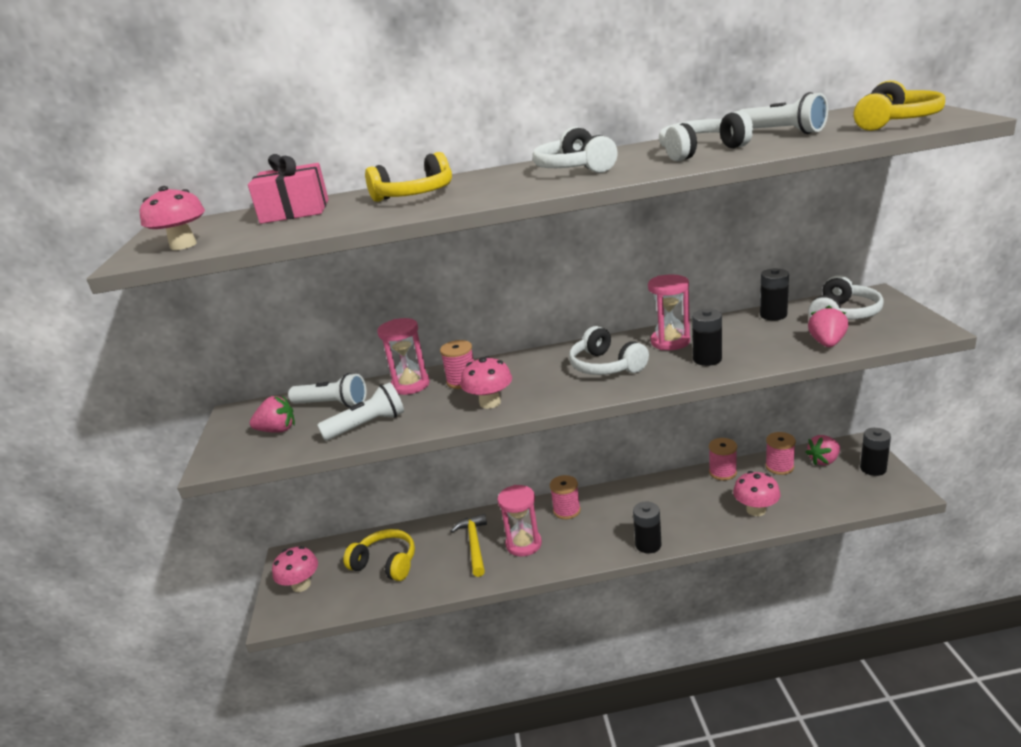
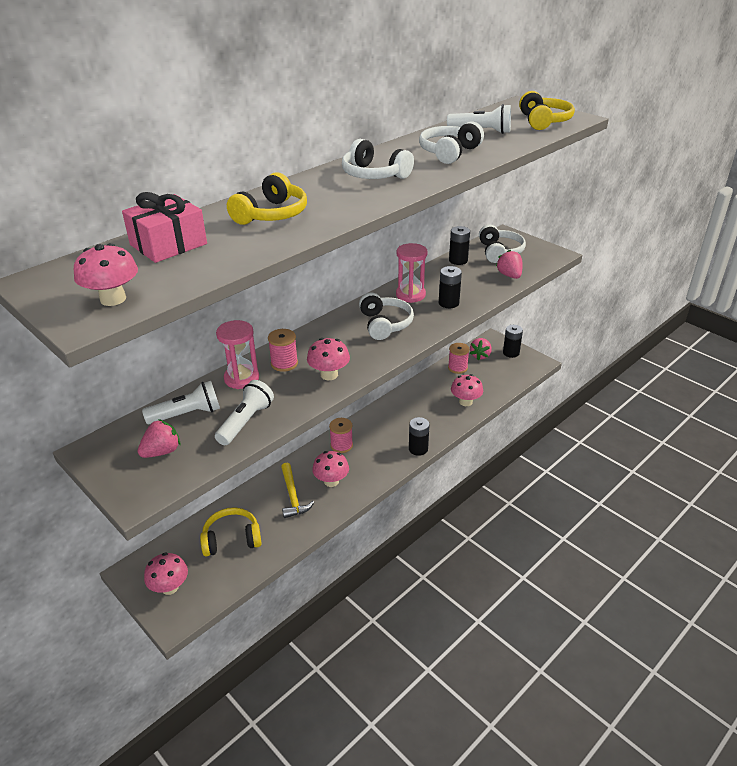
camera: 40 degrees left, 10 degrees up
(474, 544) = (293, 496): yellow hammer -> yellow hammer turned 150 degrees counterclockwise
(523, 544) = (331, 481): pink hourglass -> pink mushroom
(605, 366) = (385, 324): white headphones -> white headphones turned 120 degrees counterclockwise
(722, 472) = (426, 382): pink spool -> none

